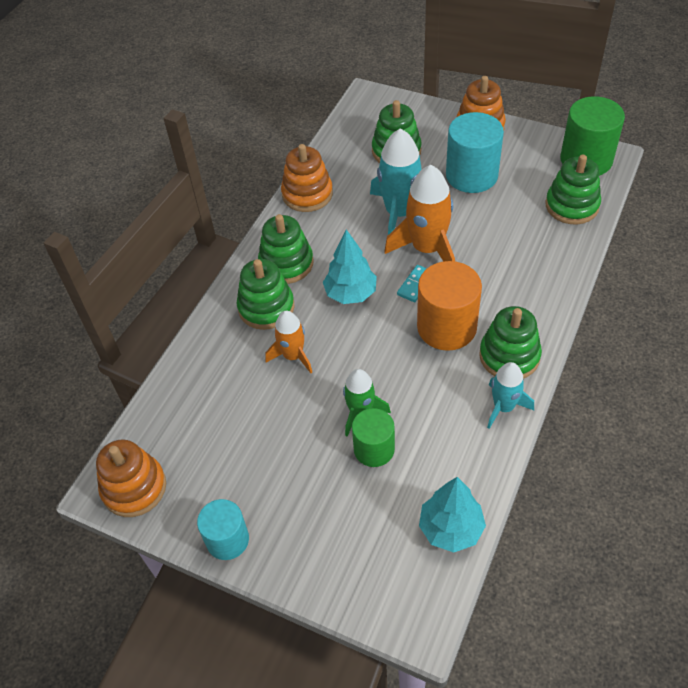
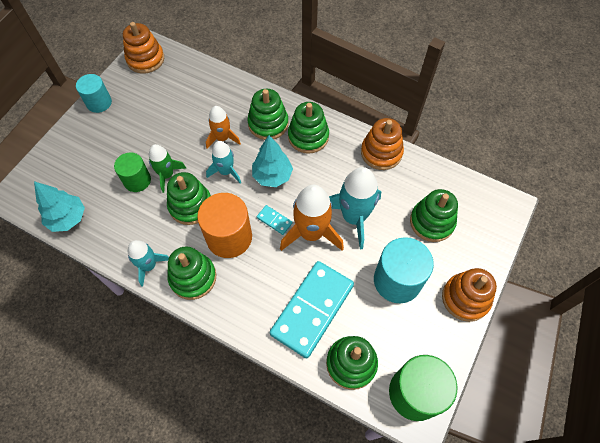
camera: 90 degrees right, 10 degrees up
(348, 344) = (226, 171): none -> turquoise rocket
(407, 376) = (190, 205): none -> green stacking toy
(521, 240) = (312, 309): none -> turquoise domino

